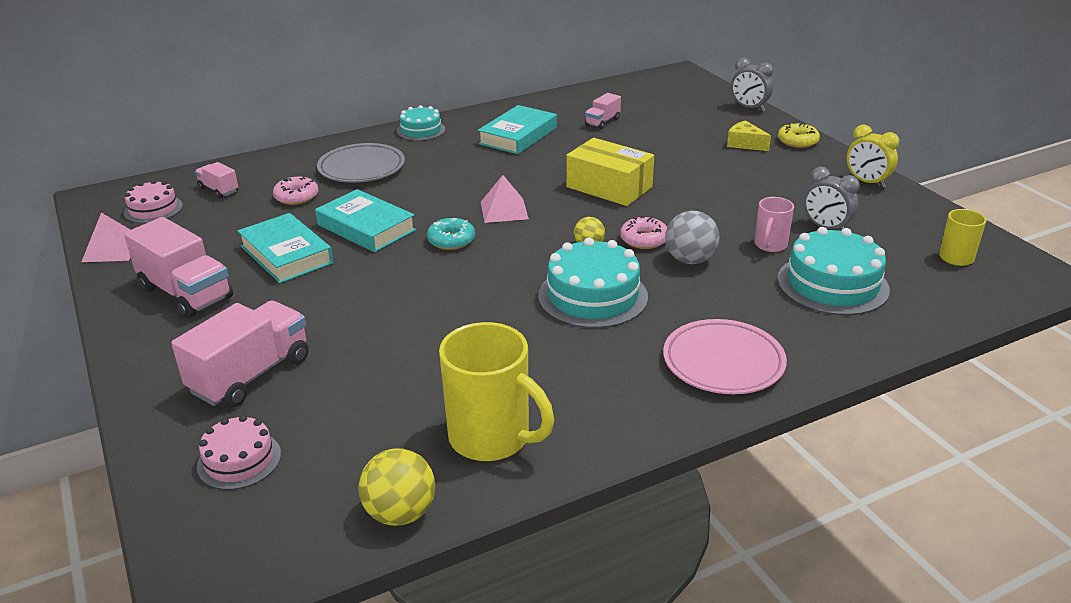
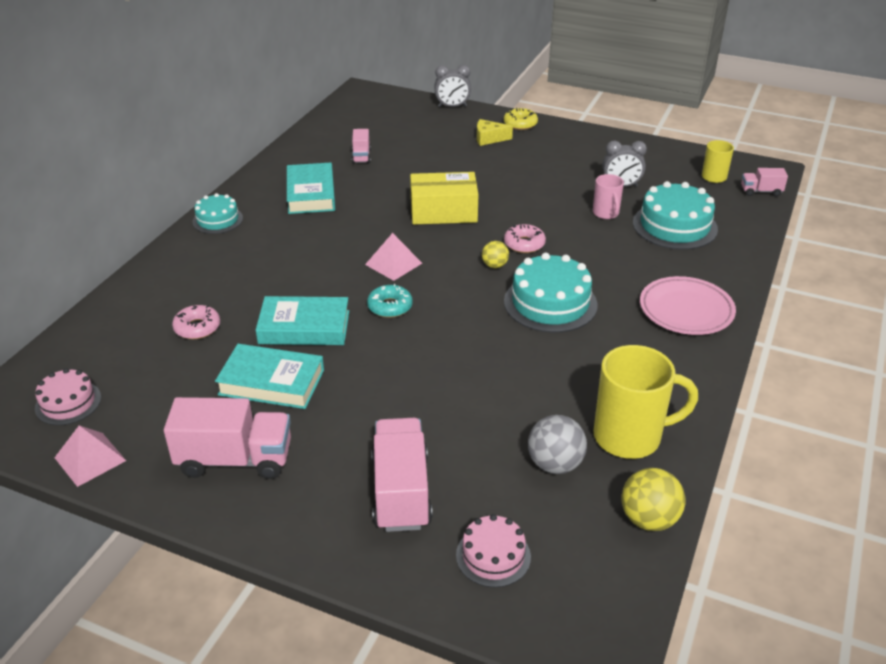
camera: 40 degrees left, 5 degrees up
(218, 190) = (107, 354): pink truck -> pink truck (761, 191)
(361, 168) = (217, 276): grey plate -> none
(690, 260) = (573, 246): grey ball -> grey ball (555, 464)
(867, 182) = (601, 141): yellow clock -> none

